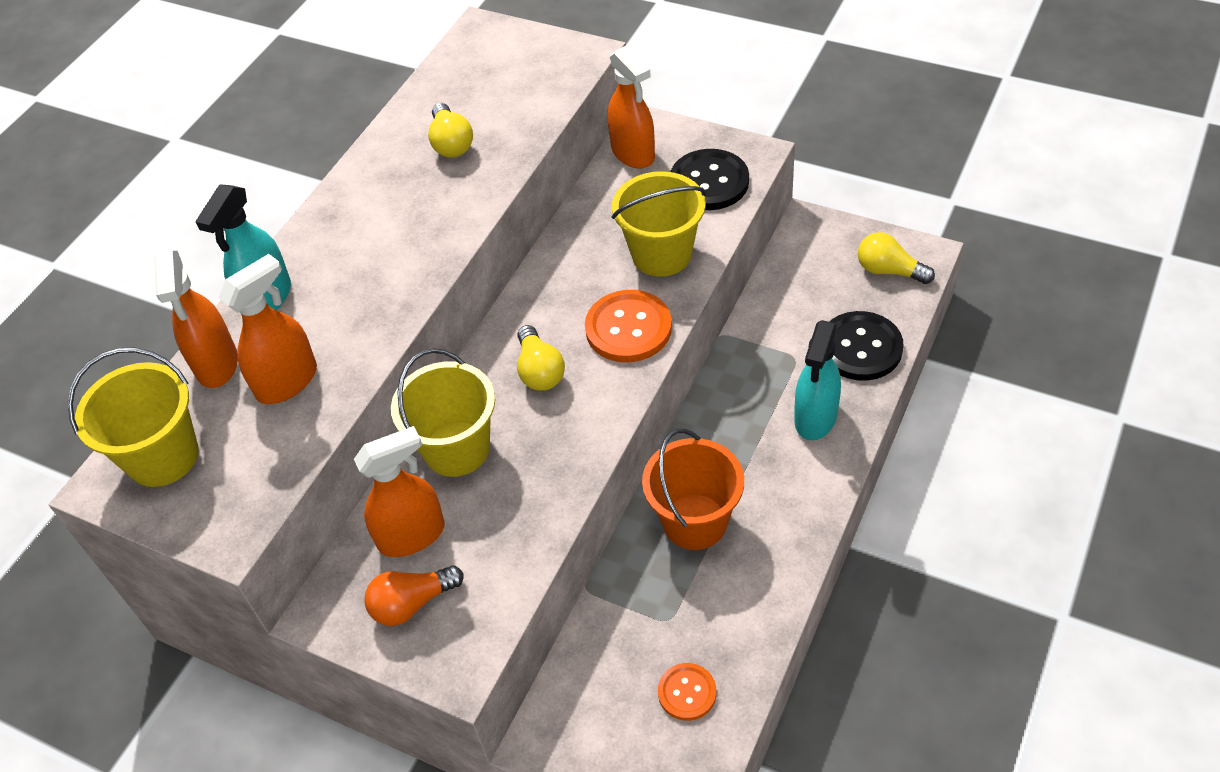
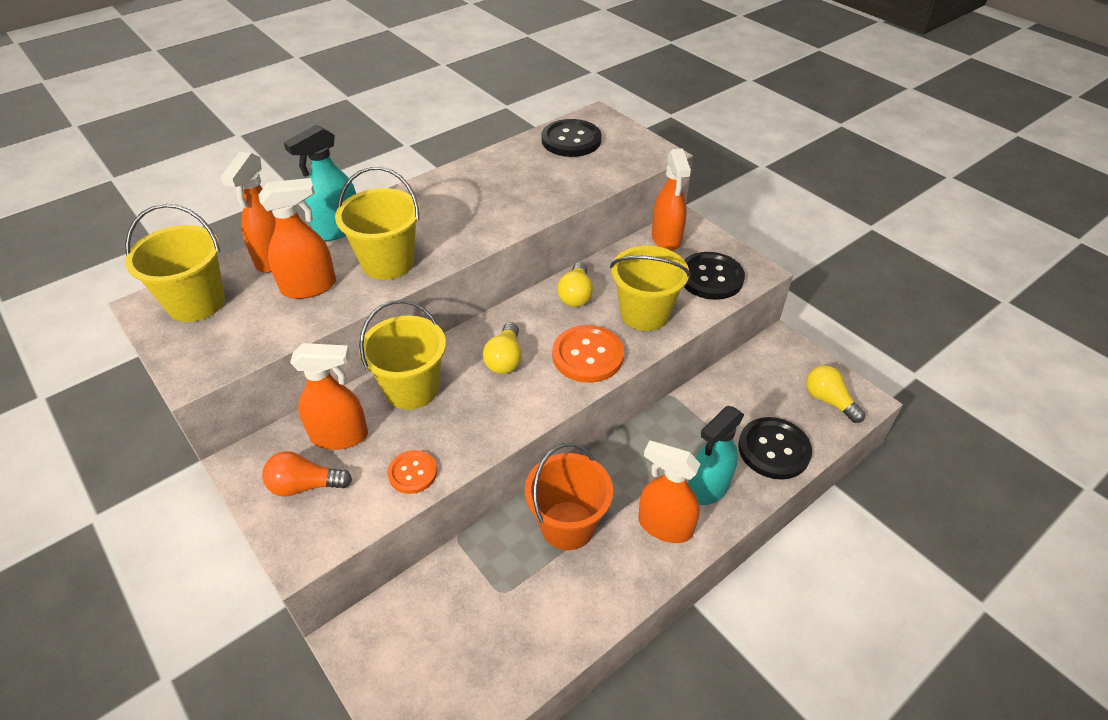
camera: 20 degrees right, 5 degrees down
(359, 314) = (388, 262): none -> yellow bucket
(451, 143) = (528, 177): yellow light bulb -> yellow light bulb (576, 295)
(470, 74) = (571, 140): none -> black button
(687, 692) = (480, 659): orange button -> orange button (412, 473)
(794, 477) = (664, 526): none -> orange spray bottle

